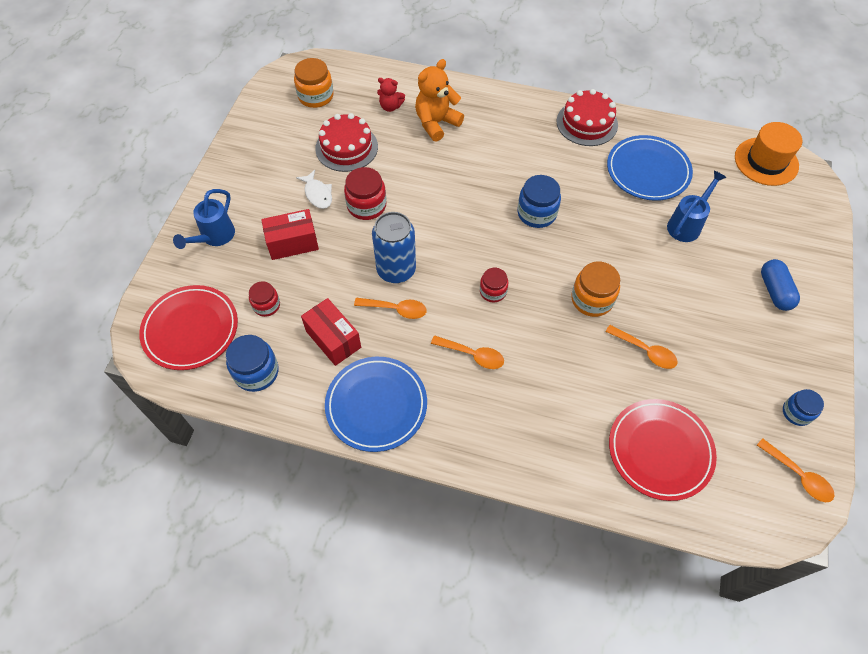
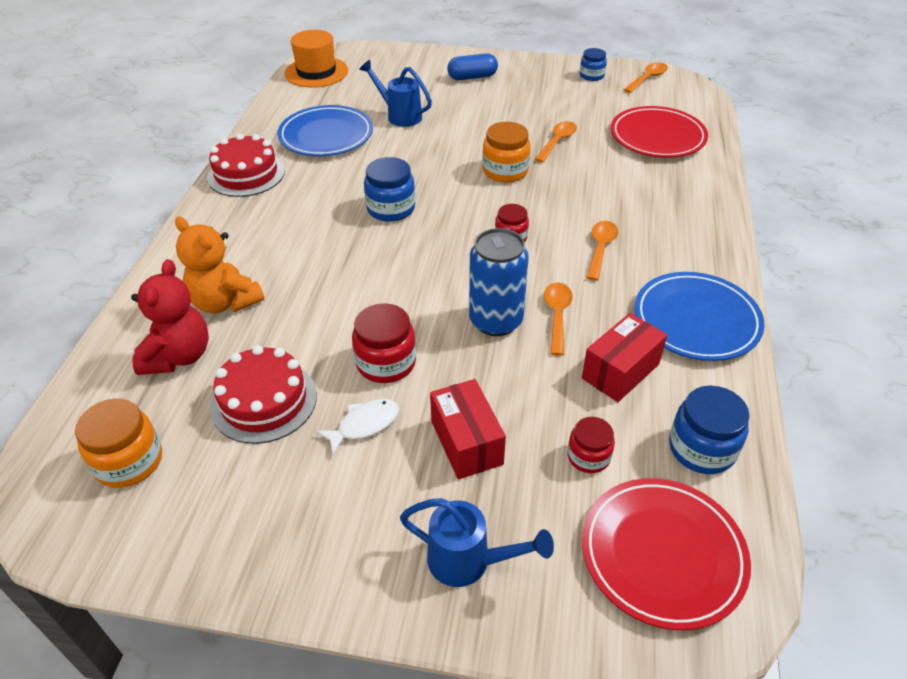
camera: 95 degrees left, 15 degrees down
(390, 106) = (178, 356): red teddy bear -> red teddy bear, size x1.73

